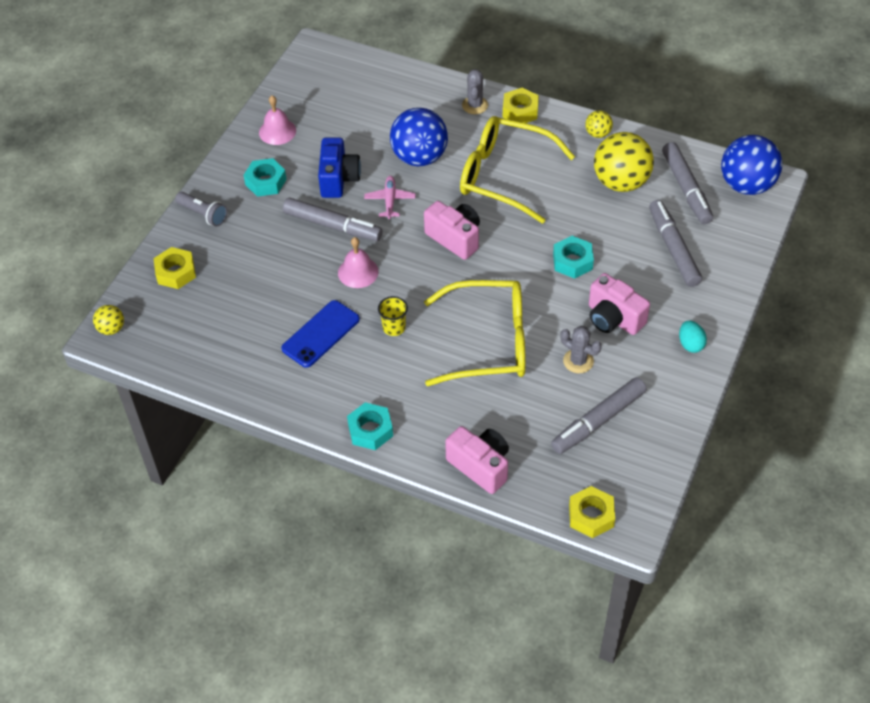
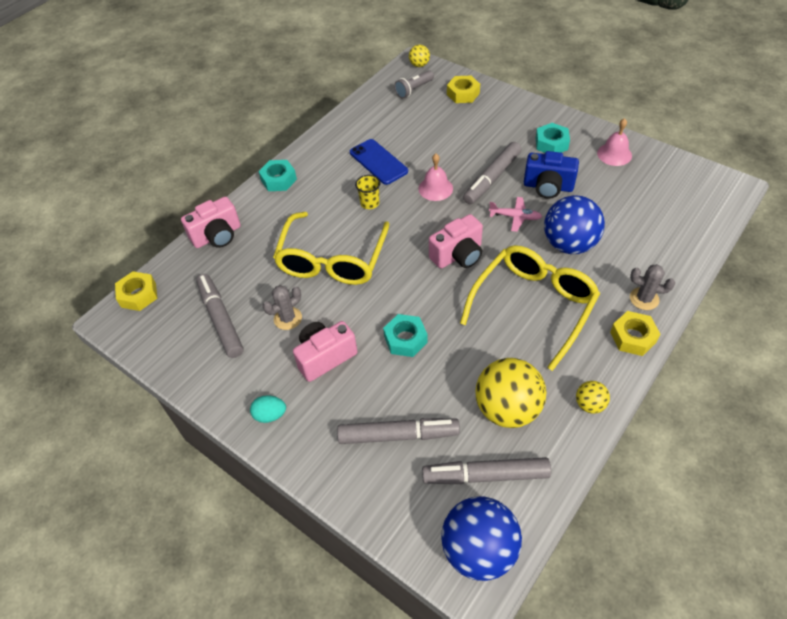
camera: 105 degrees right, 0 degrees up
(203, 214) = (520, 109): grey flashlight -> grey flashlight (414, 90)

